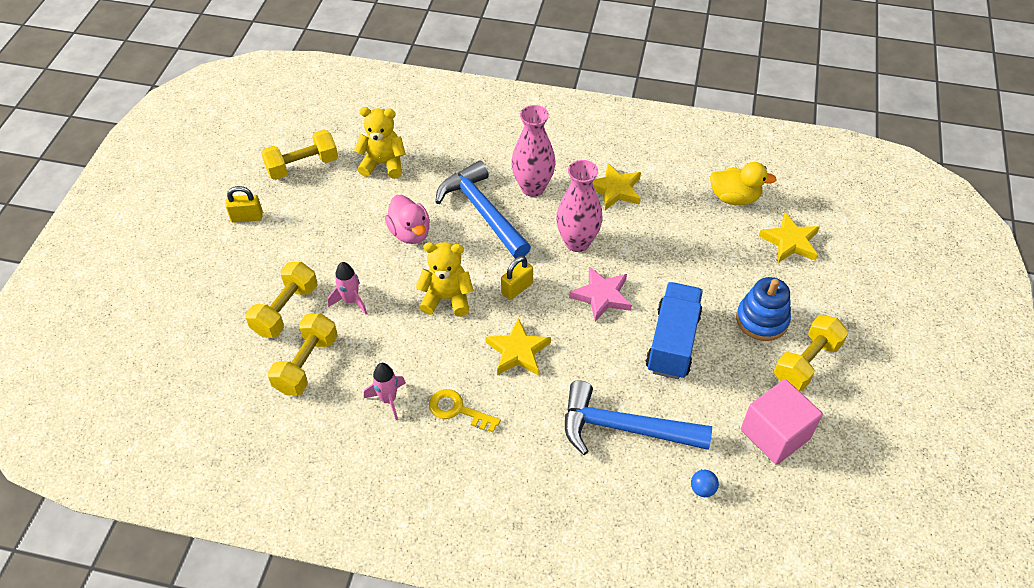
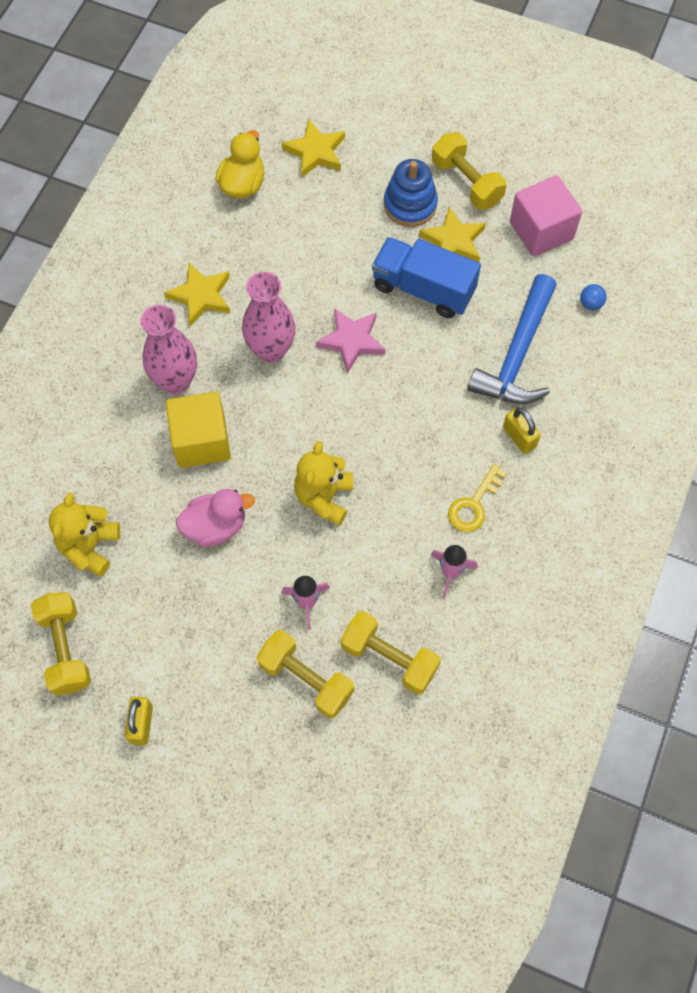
camera: 80 degrees left, 15 degrees up
(482, 212) = (201, 441): blue hammer -> yellow cube
(517, 288) = (324, 422): yellow padlock -> yellow padlock (519, 437)
(518, 351) = (409, 435): yellow star -> yellow star (453, 241)

